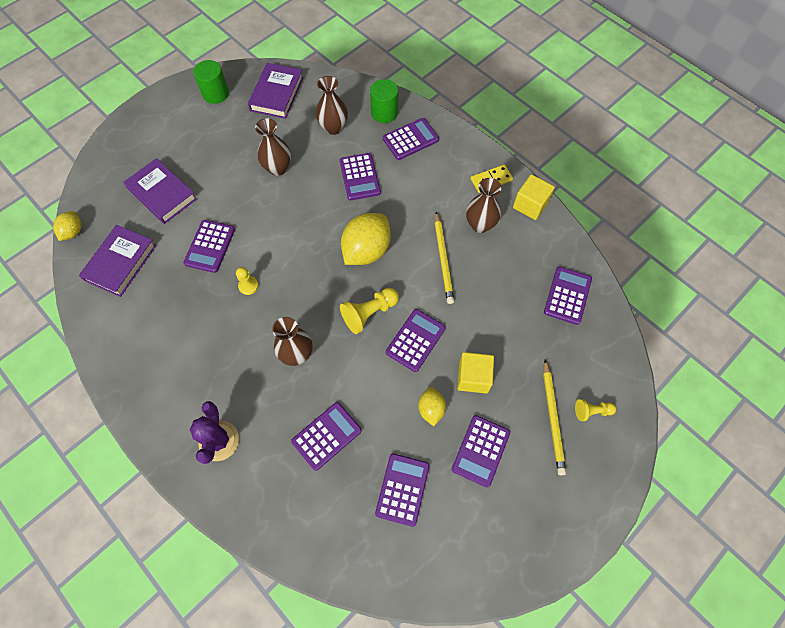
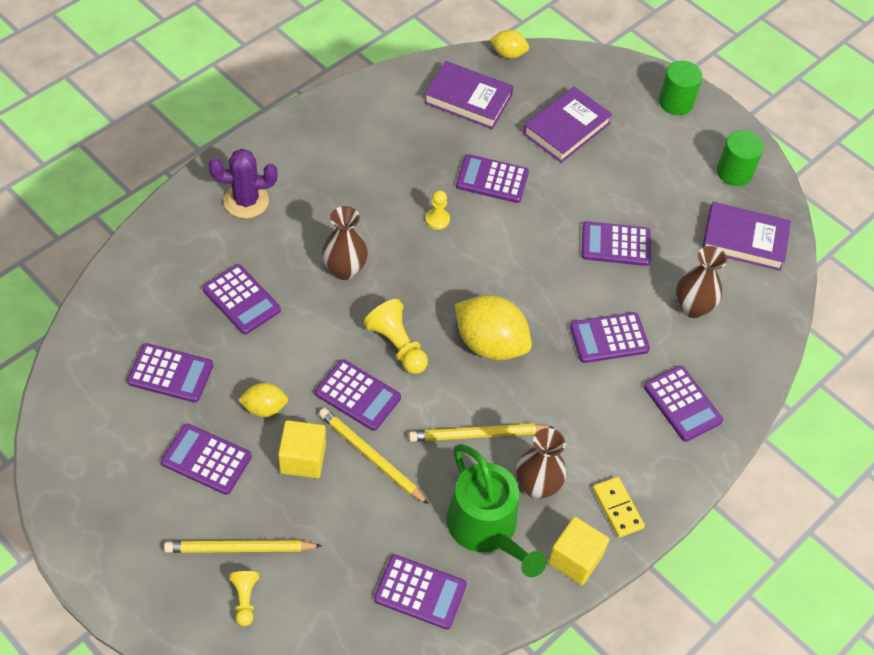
camera: 85 degrees right, 10 degrees down
(278, 168) = (615, 244): brown vase -> purple calculator
(384, 113) = (728, 371): green cylinder -> green cylinder (675, 102)
(467, 329) = (371, 457): none -> yellow pencil
(515, 255) = (486, 528): none -> green watering can

